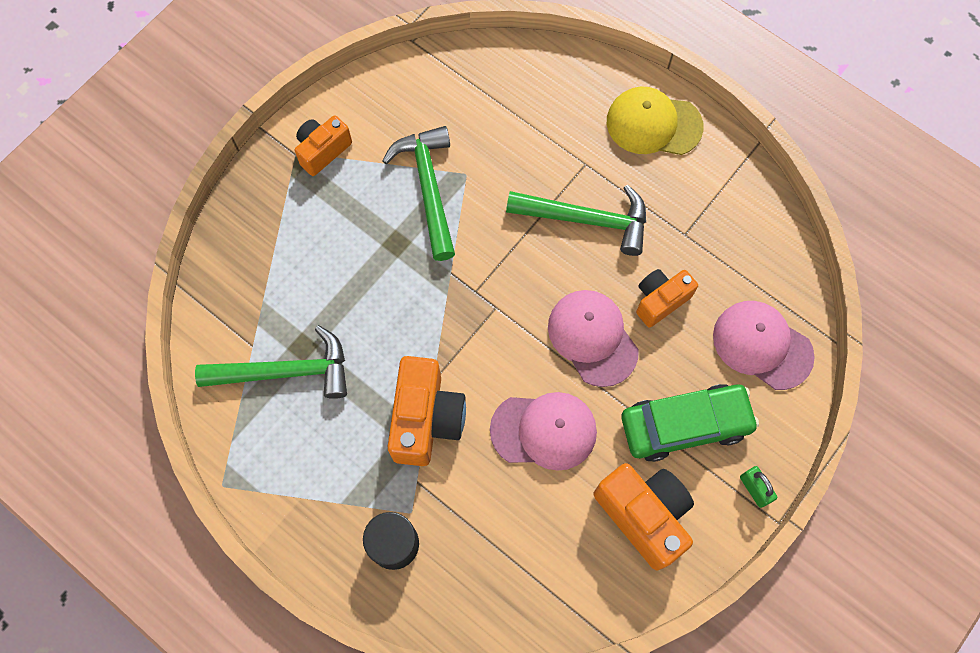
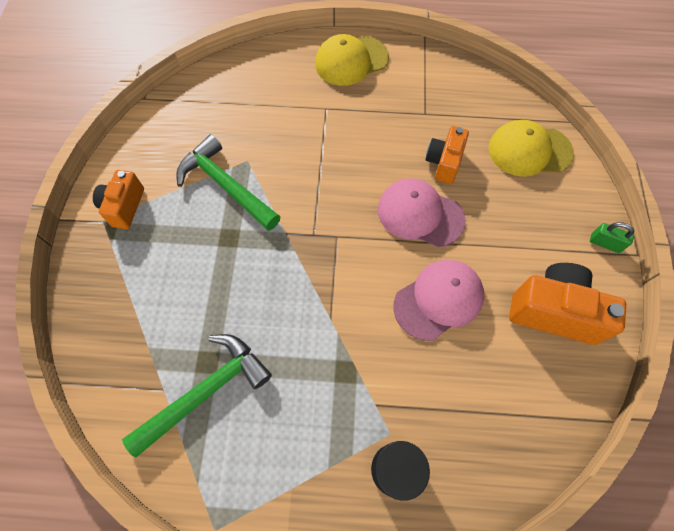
camera: 35 degrees left, 5 degrees down
(426, 419) = (346, 351): orange camera -> none
(586, 220) = (354, 141): green hammer -> none
(685, 425) = (527, 231): green car -> none
(762, 345) = (529, 150): pink cap -> yellow cap

